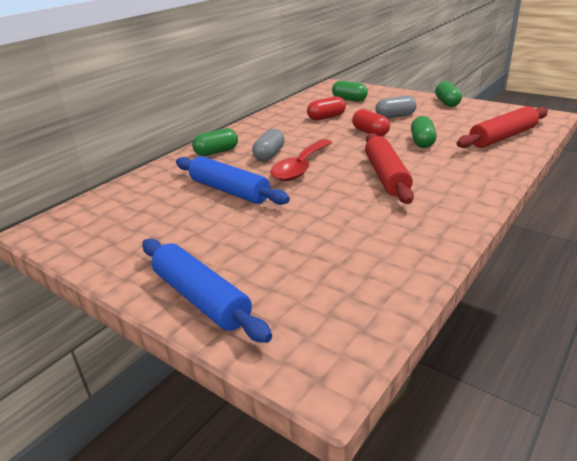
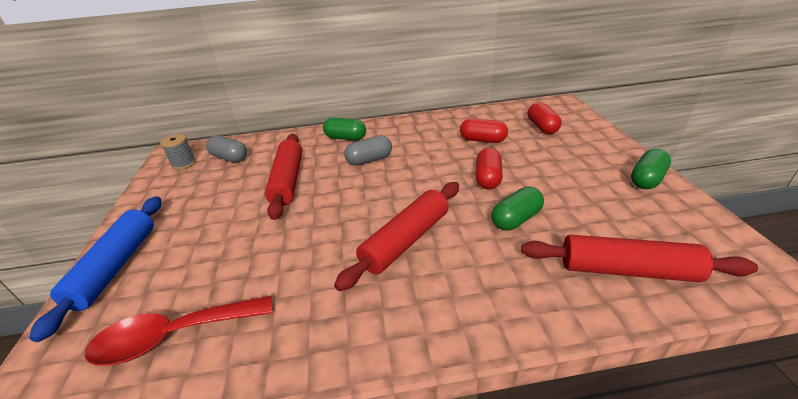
camera: 45 degrees right, 5 degrees up
(82, 228) = (184, 164): none -> grey spool
(229, 190) = (288, 181): blue rolling pin -> red rolling pin
(300, 167) = (365, 186): red spoon -> red spoon (173, 336)
(349, 99) = (542, 127): green capsule -> red capsule
(395, 116) = (549, 170): grey capsule -> grey capsule (230, 158)

